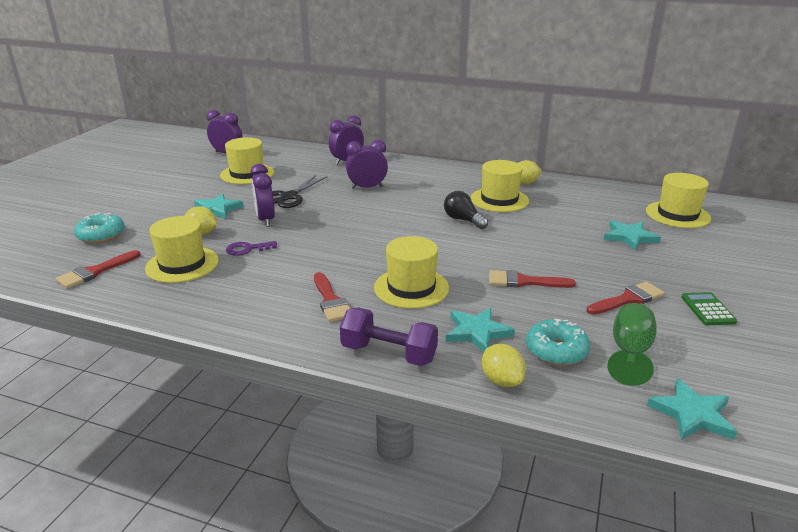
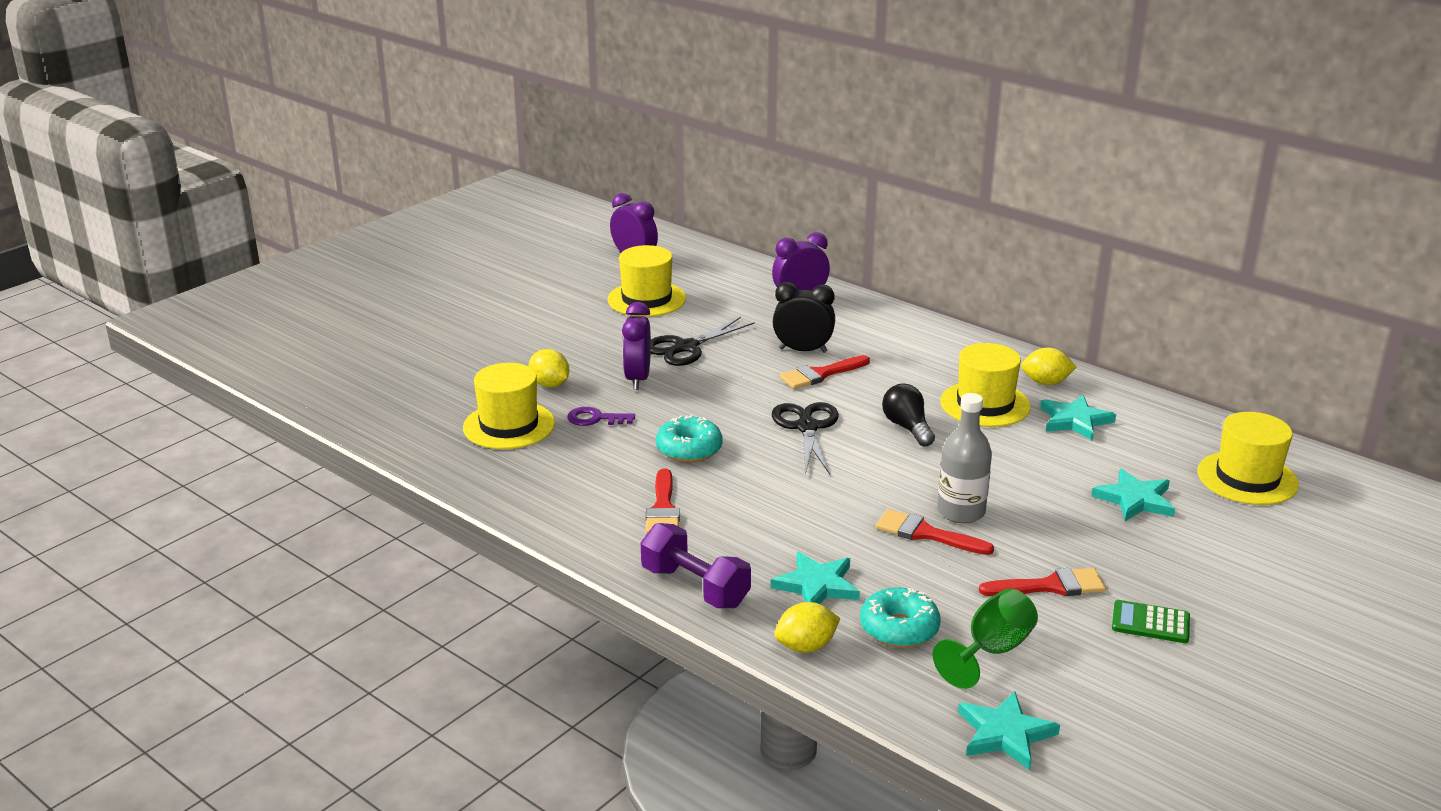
camera: 20 degrees right, 0 degrees up
(95, 272) = (407, 416): red brush -> red brush (820, 374)
(101, 235) = (428, 366): turquoise donut -> turquoise donut (689, 449)
(216, 209) = (581, 352): turquoise star -> turquoise star (1075, 421)
(367, 187) = (803, 350): purple clock -> black clock
(399, 230) = (807, 427): none -> black scissors
(411, 288) = (772, 512): yellow hat -> none
(501, 381) = (806, 646): yellow lemon -> yellow lemon turned 75 degrees clockwise
(534, 263) = (961, 512): none -> grey bottle
(708, 309) = (1150, 623): green calculator -> green calculator turned 90 degrees counterclockwise

